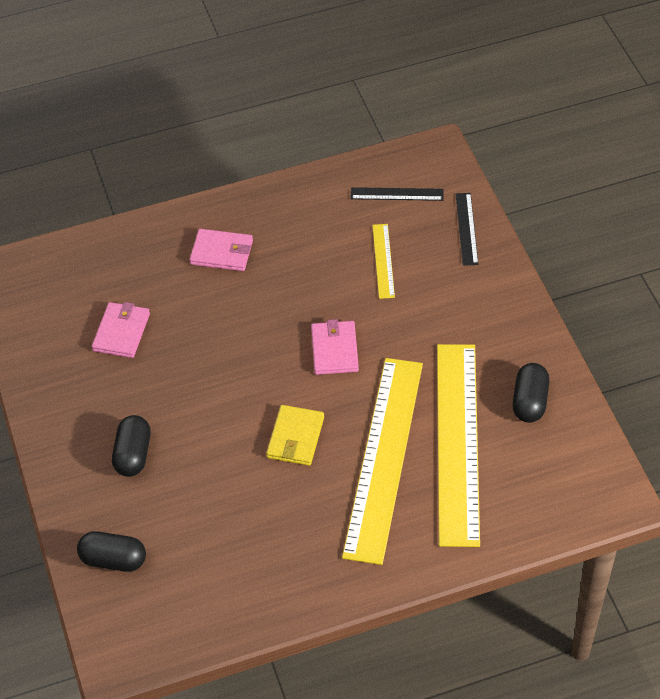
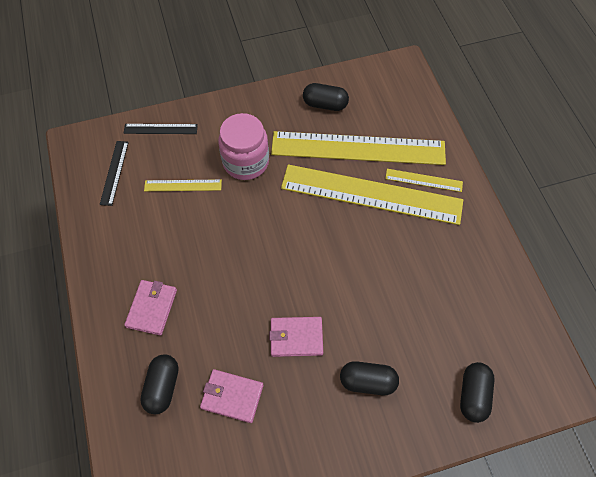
camera: 90 degrees left, 10 degrees up
(134, 273) = (162, 387): none -> black capsule
(295, 438) = (352, 253): yellow wallet -> none
(334, 350) = (268, 223): pink wallet -> pink wallet (296, 337)
(411, 519) = (423, 180): none -> yellow ruler
(423, 320) = (246, 162): none -> pink jar

